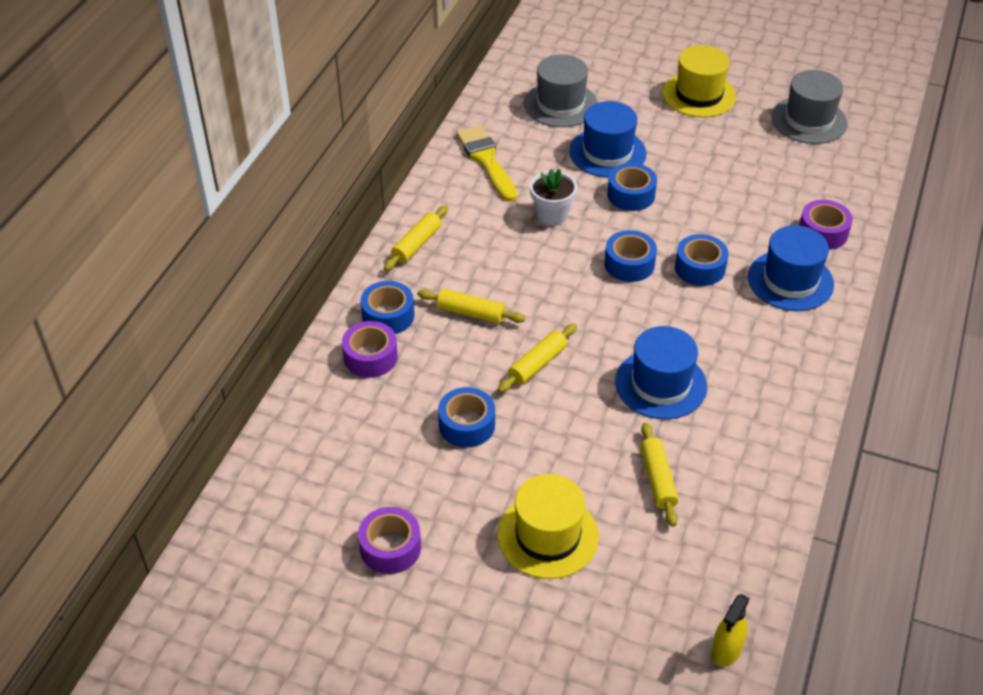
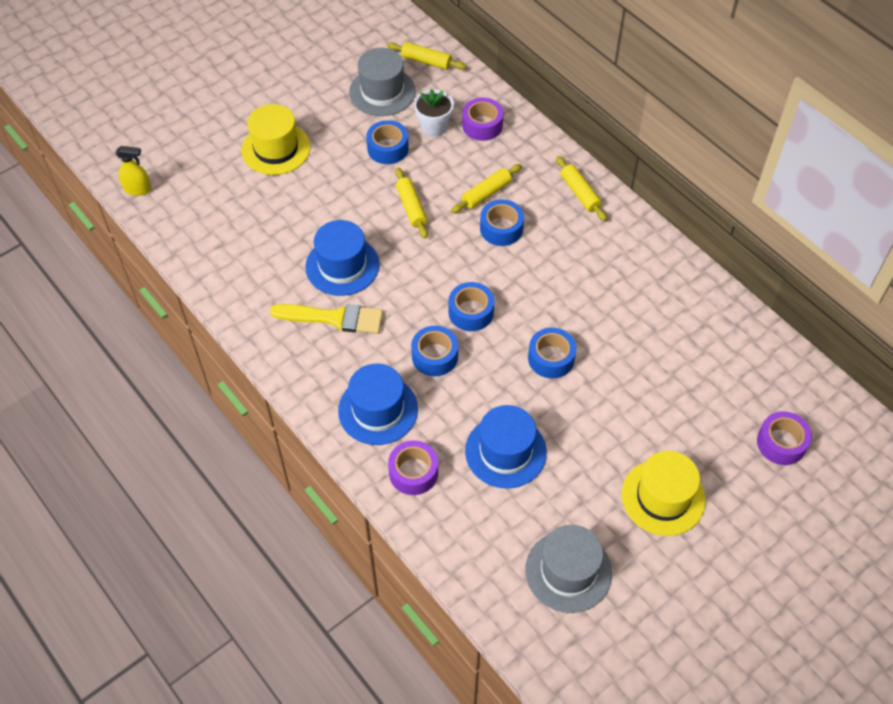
camera: 120 degrees right, 10 degrees up
(388, 316) = (515, 148): blue tape -> blue tape (501, 228)
(390, 547) = (326, 79): purple tape -> purple tape (781, 443)
(486, 160) = (657, 280): yellow brush -> yellow brush (334, 318)
(552, 215) = (560, 291): white flower pot -> white flower pot (434, 127)
(560, 104) = (709, 373): grey hat -> grey hat (382, 92)
(607, 152) = (617, 372): blue hat -> blue hat (505, 451)
(657, 479) = (270, 221): yellow rolling pin -> yellow rolling pin (426, 61)
(726, 650) = (138, 189): yellow spray bottle -> yellow spray bottle turned 120 degrees clockwise

